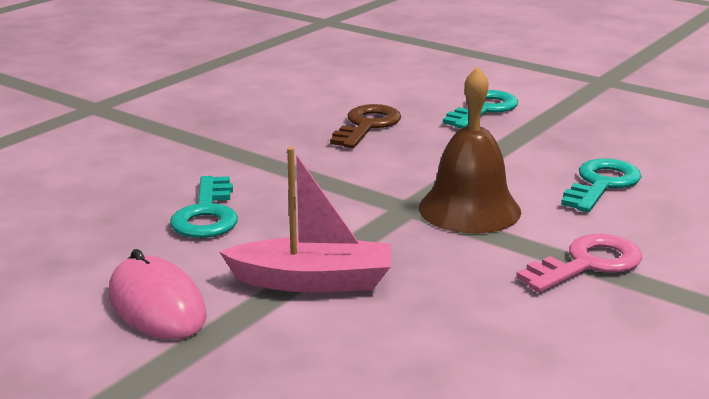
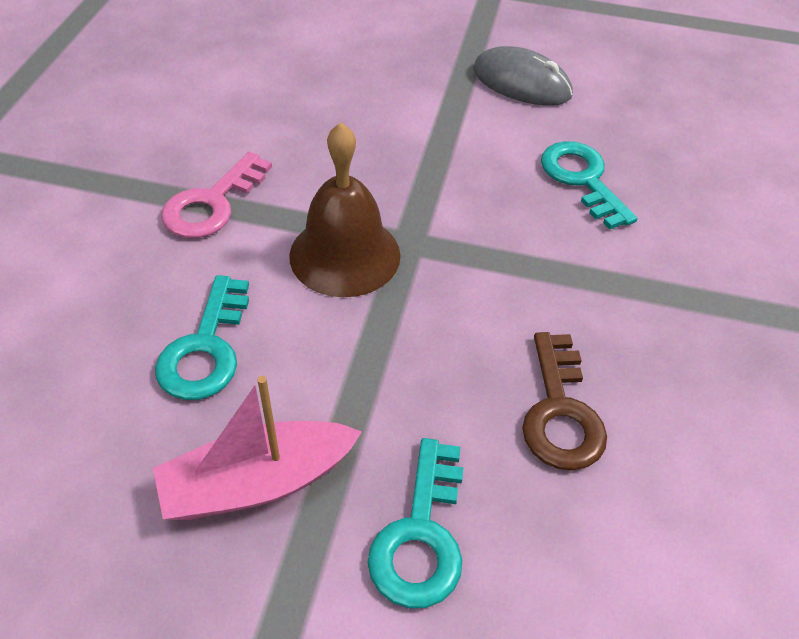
camera: 155 degrees right, 25 degrees up
(156, 305) = (521, 83): pink mouse -> grey mouse
(313, 281) = (432, 128): pink boat -> pink boat (257, 482)

